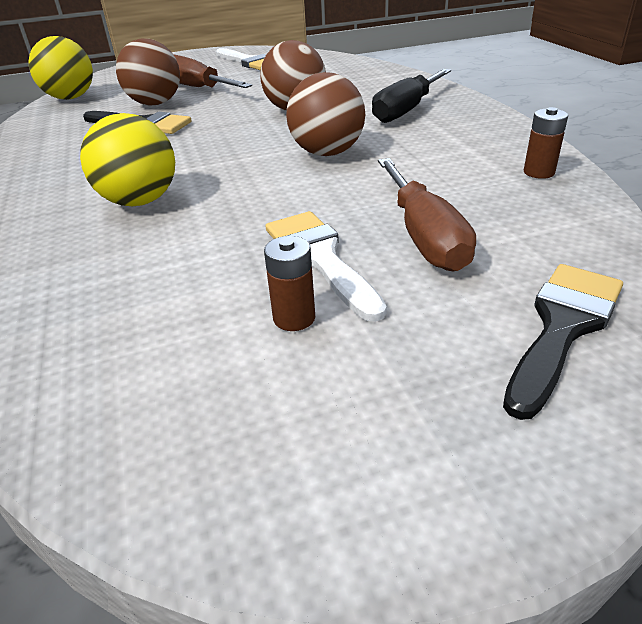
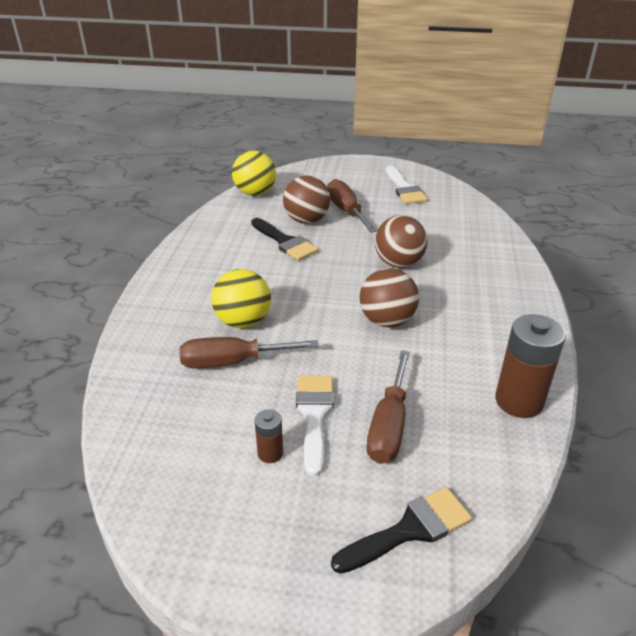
camera: 25 degrees right, 0 degrees up
(155, 242) = (232, 362): none -> brown screwdriver
(406, 110) = (480, 294): black screwdriver -> none
(539, 172) = (519, 401): brown battery -> brown battery, size x2.00

